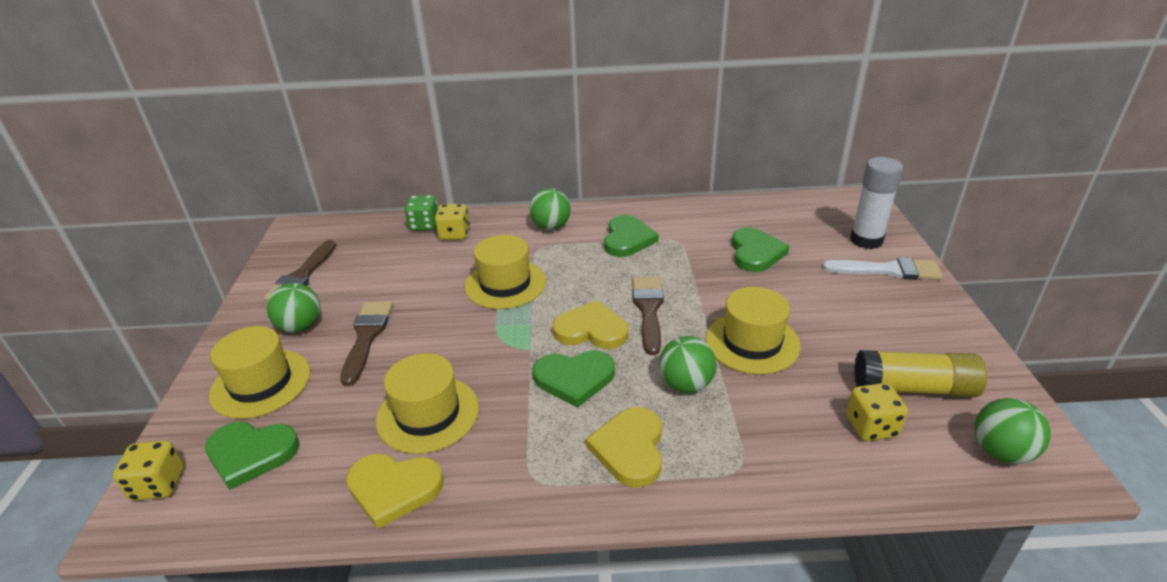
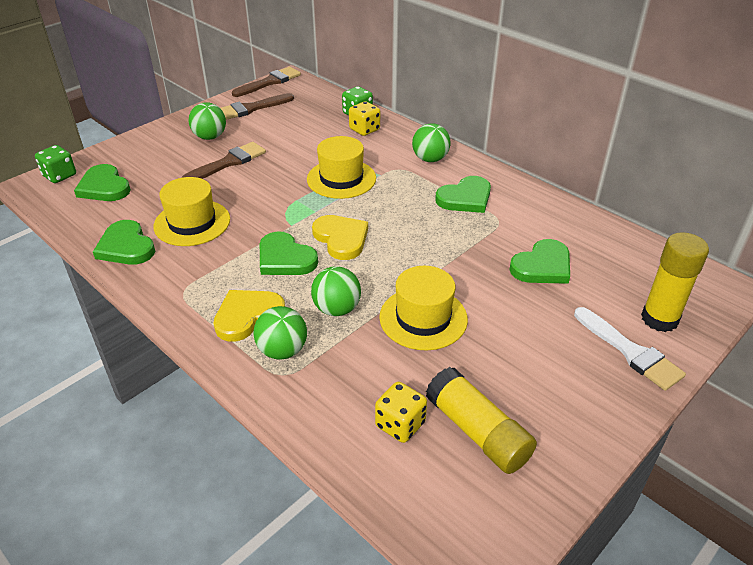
camera: 45 degrees right, 5 degrees up
(158, 484) = (59, 176): yellow dice -> green dice
(261, 383) = (154, 155): yellow hat -> none
(394, 489) = (126, 247): yellow heart -> green heart
(648, 310) = (395, 251): brown brush -> brown brush (269, 82)
(866, 240) = (659, 319): white glue stick -> yellow glue stick
(1001, 452) = (457, 517): green ball -> green ball (282, 350)

